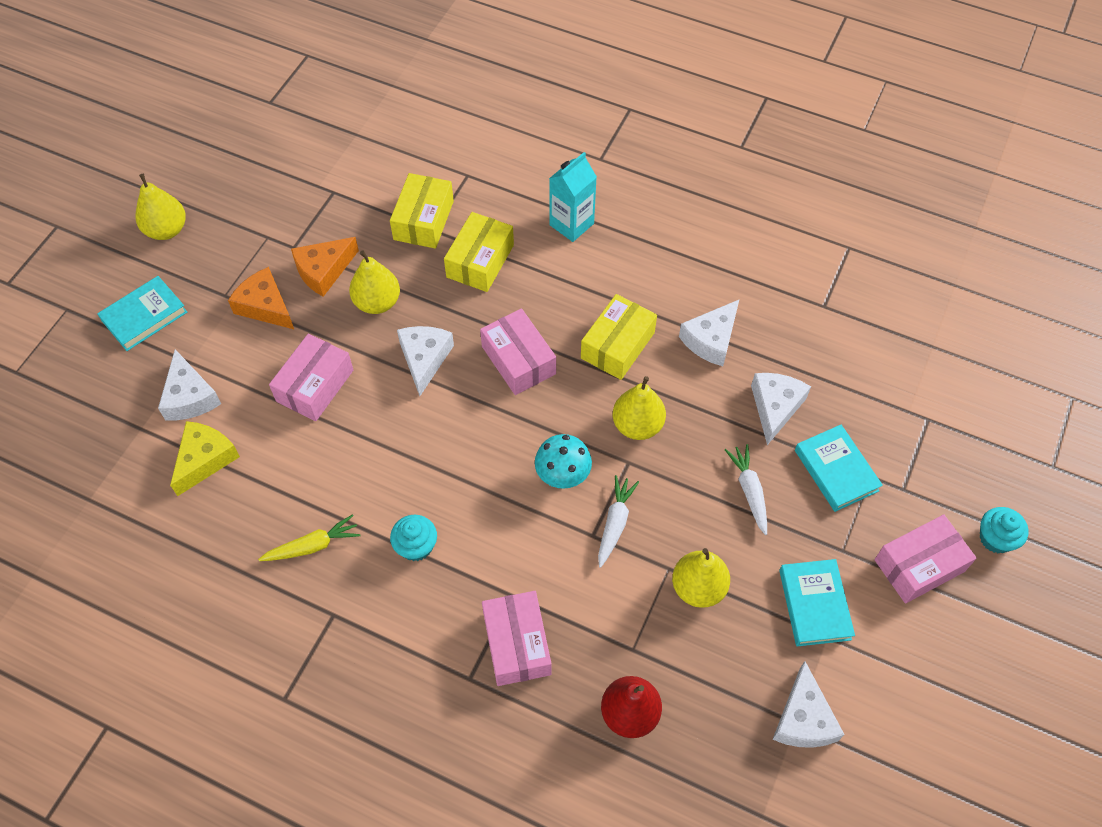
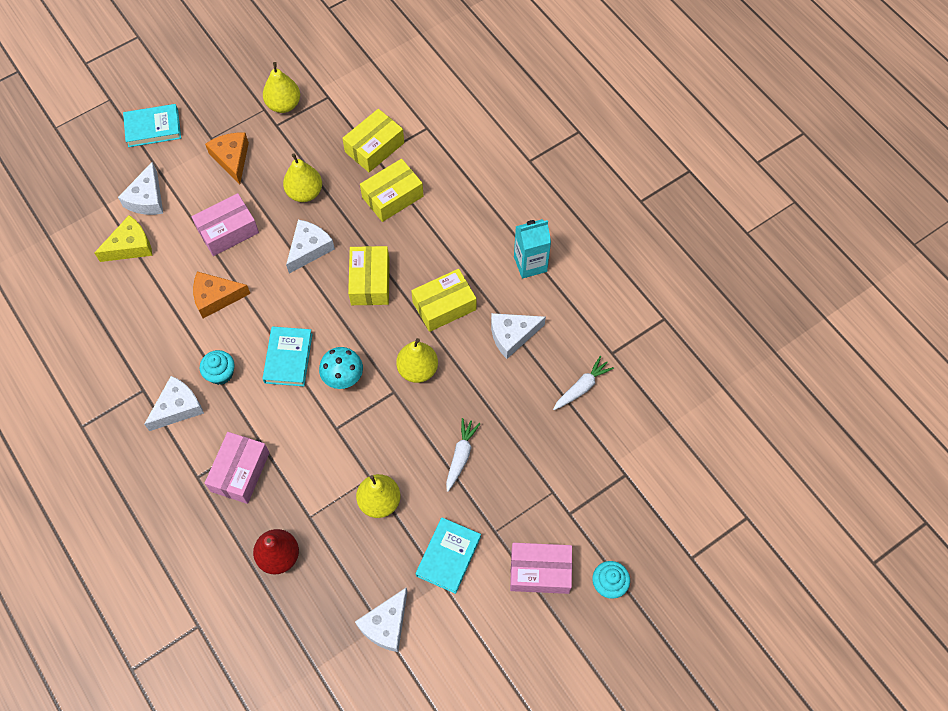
camera: 30 degrees right, 5 degrees up
(167, 230) = (204, 72): yellow pear -> yellow pear (284, 105)
(313, 546) = (159, 338): yellow carrot -> none
(323, 271) = (285, 152): orange cheese -> orange cheese (216, 297)
(518, 360) = (370, 282): pink box -> yellow box
(571, 224) = (474, 200): turquoise carton -> turquoise carton (530, 264)
(615, 523) = (356, 428): white carrot -> white carrot (582, 387)
(775, 407) = (522, 408): white cheese -> white cheese (178, 407)
(836, 470) = (531, 475): turquoise book -> turquoise book (288, 358)

